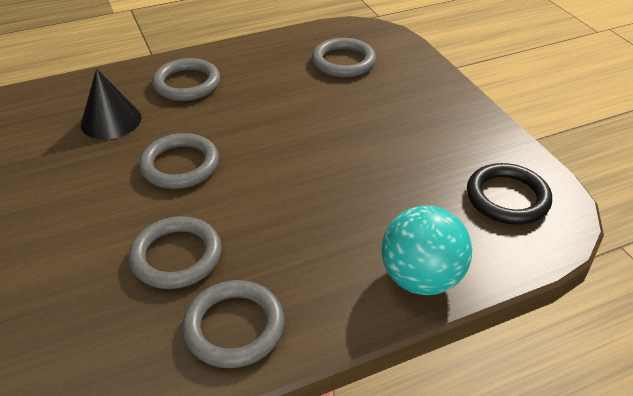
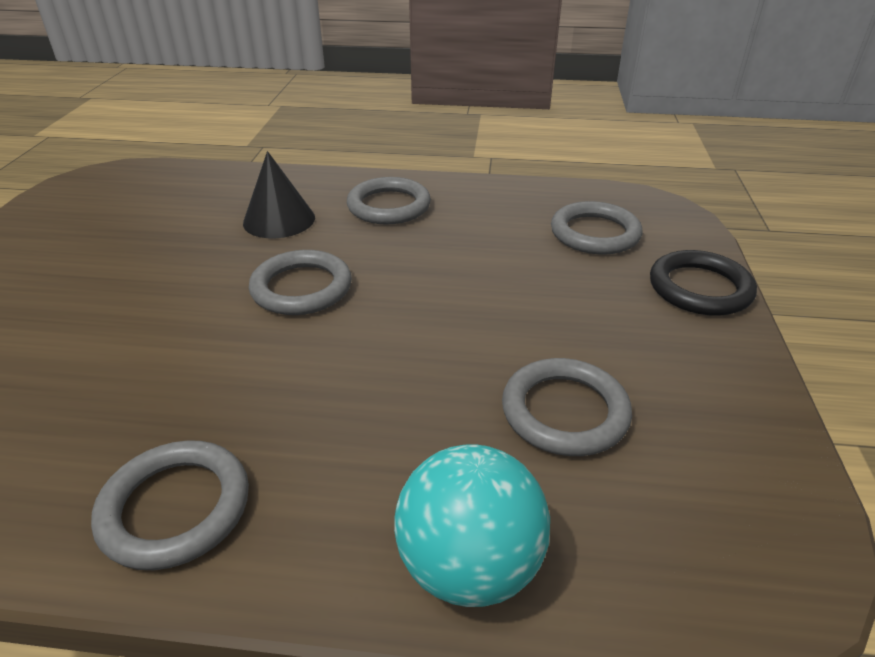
camera: 30 degrees right, 5 degrees down
(176, 256) = (200, 388): grey ring -> grey ring (564, 412)
(507, 198) = (708, 502): black ring -> black ring (700, 288)

